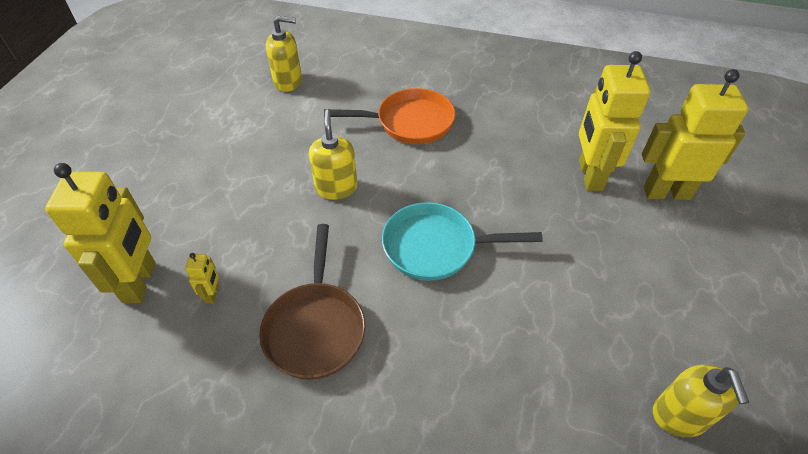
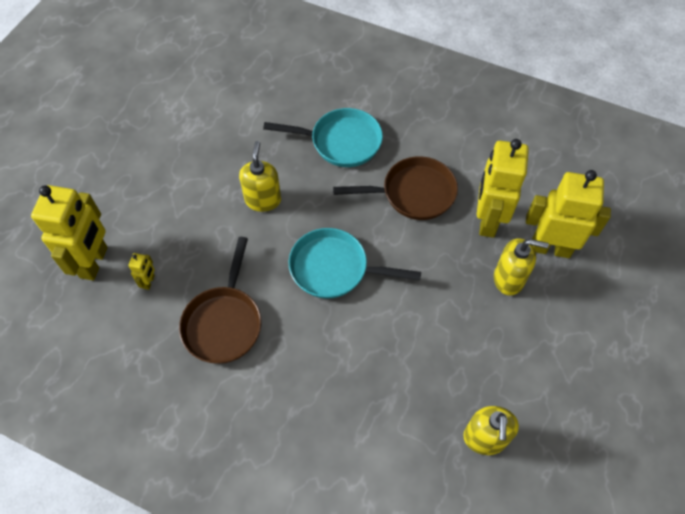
camera: 10 degrees right, 10 degrees up
(288, 81) = (240, 81): yellow soap dispenser -> yellow soap dispenser (509, 279)
(410, 122) = (341, 142): orange pan -> turquoise pan
(501, 160) = (413, 193): none -> brown pan

